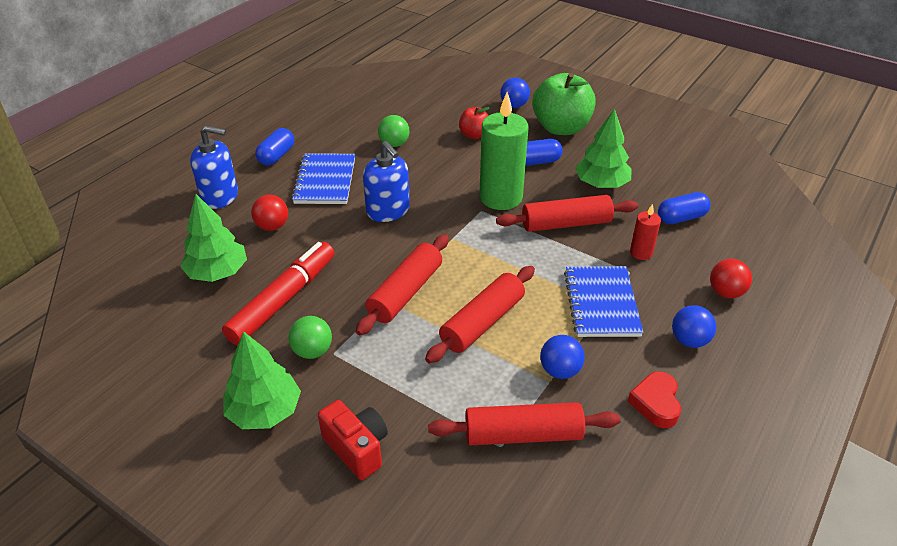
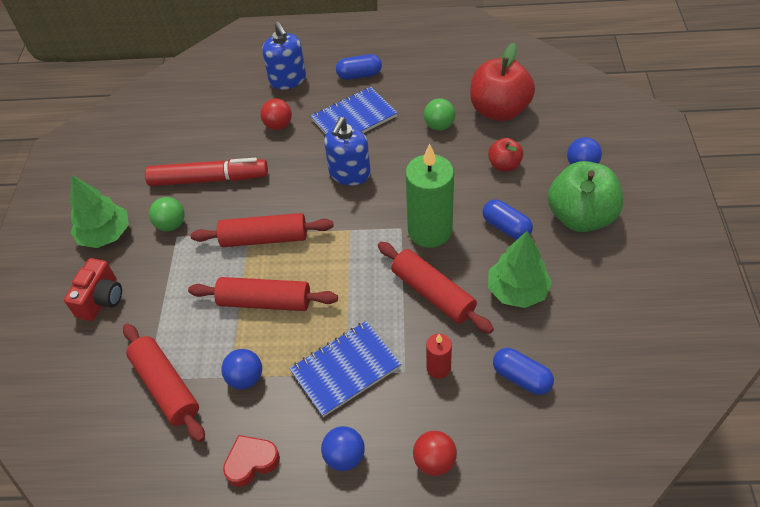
camera: 60 degrees right, 10 degrees up
(217, 272) = (211, 131): green tree -> none
(415, 112) = (499, 110): none -> red apple

